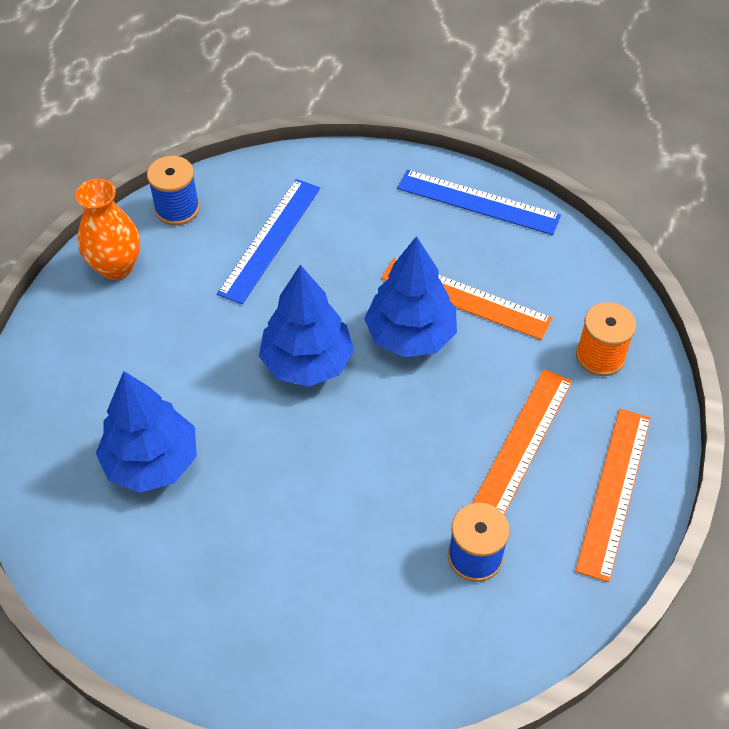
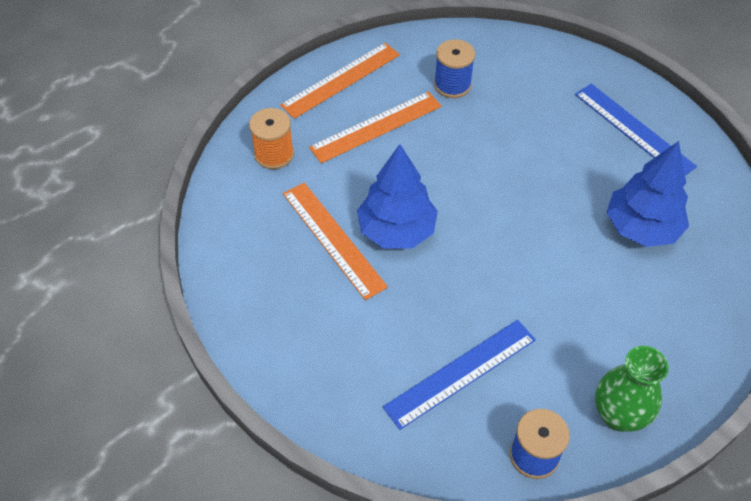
camera: 150 degrees left, 0 degrees up
(116, 267) = (618, 415): orange vase -> green vase
(307, 362) = (489, 246): blue tree -> none
(478, 202) = (253, 318): blue ruler -> blue ruler (633, 129)

